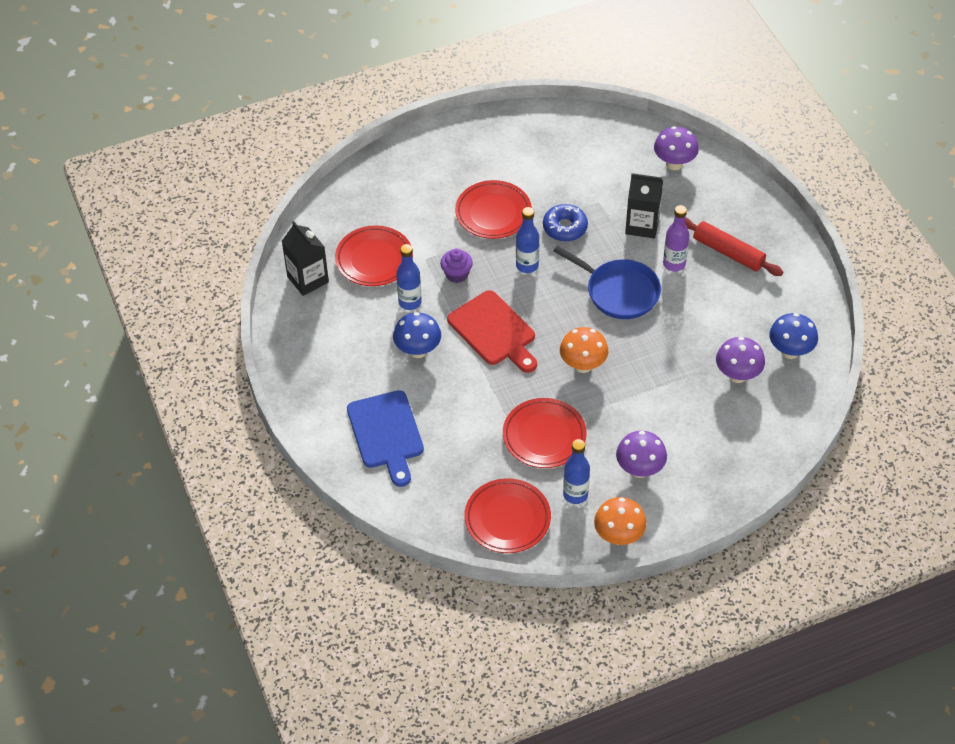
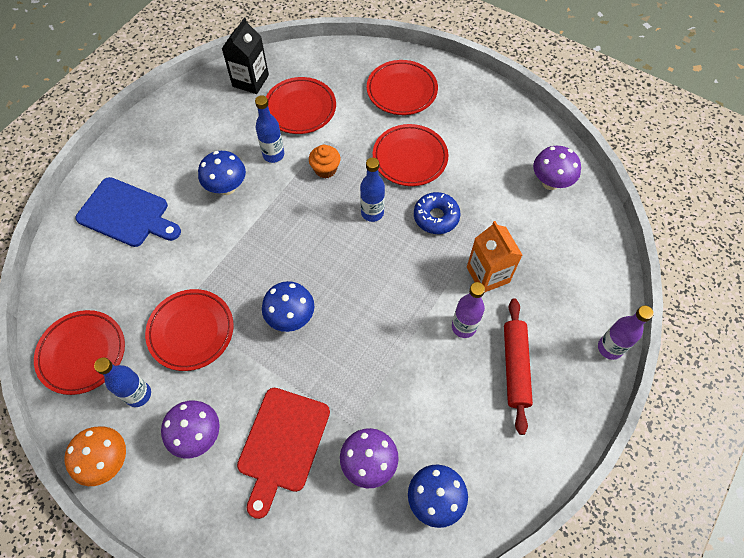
camera: 55 degrees right, 10 degrees up
(386, 434) = (127, 214): blue cutting board -> blue cutting board turned 105 degrees counterclockwise
(417, 180) = (402, 91): none -> red plate
(456, 274) = (325, 169): purple cupcake -> orange cupcake
(494, 331) = (283, 229): red cutting board -> red cutting board (282, 444)
(583, 365) = (291, 317): orange mushroom -> blue mushroom
(619, 292) = (396, 300): blue pan -> none
(642, 225) = (488, 275): black carton -> orange carton
(674, 164) = (581, 260): purple mushroom -> purple mushroom (550, 182)
(754, 191) = (609, 348): none -> purple bottle

